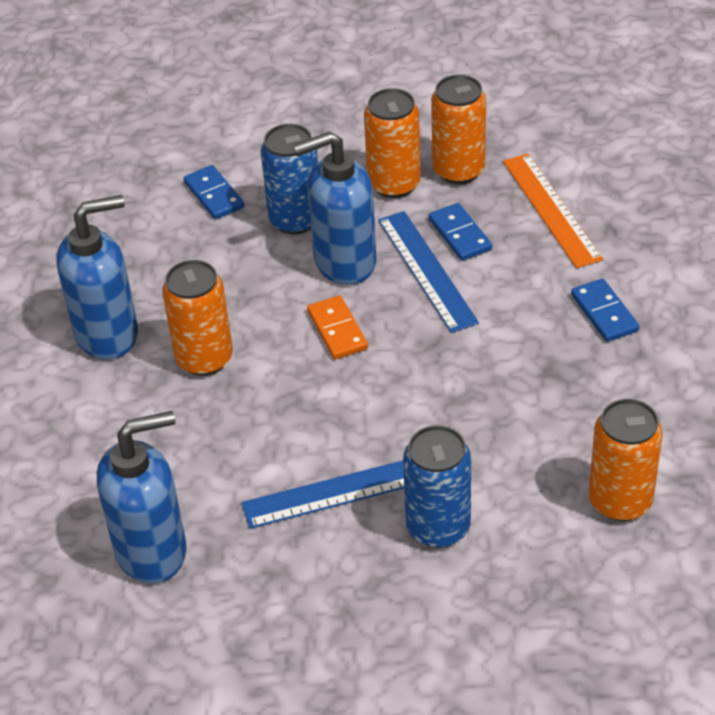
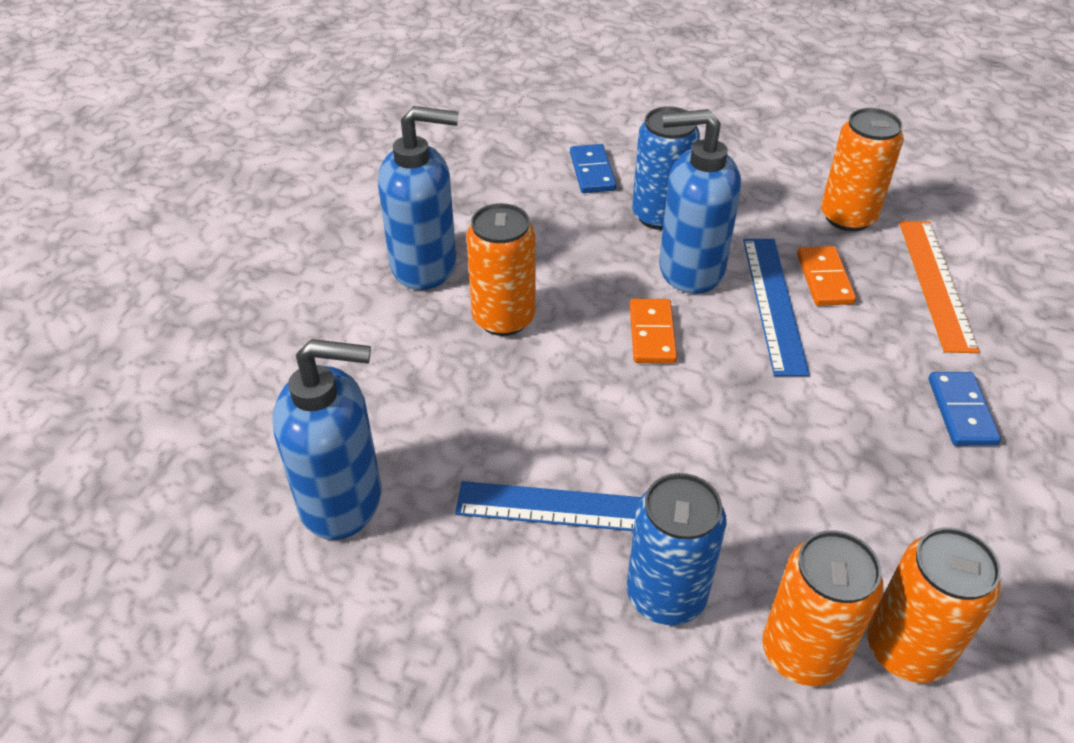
camera: 20 degrees right, 0 degrees up
(394, 184) = (774, 211): orange can -> orange can (802, 652)
(460, 234) = (824, 279): blue domino -> orange domino

